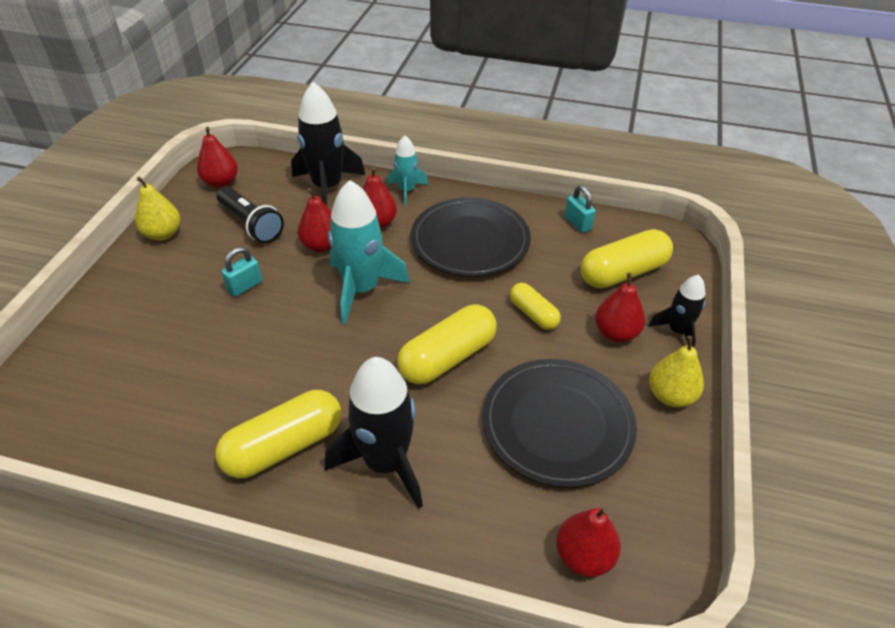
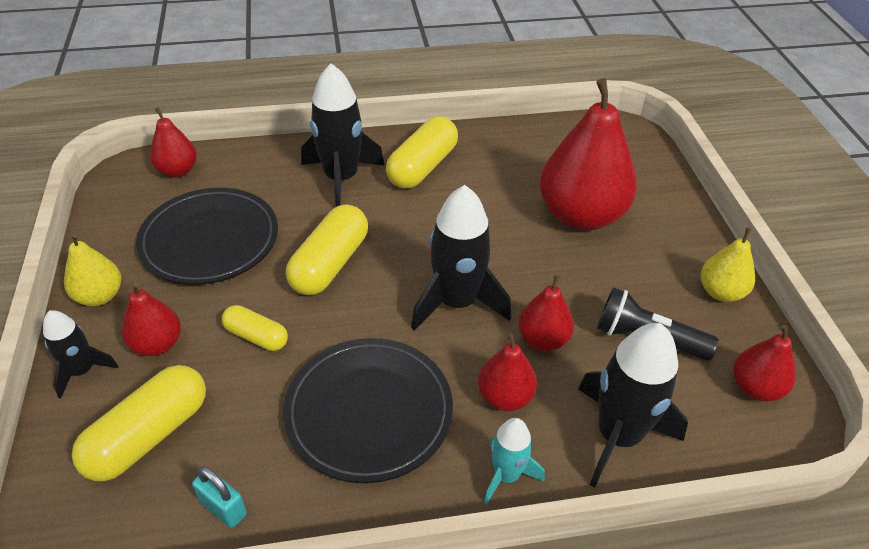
camera: 155 degrees right, 0 degrees up
(187, 328) = (581, 215): none -> red pear
(245, 286) = (573, 266): turquoise padlock -> none
(361, 289) = (457, 302): turquoise rocket -> black rocket

